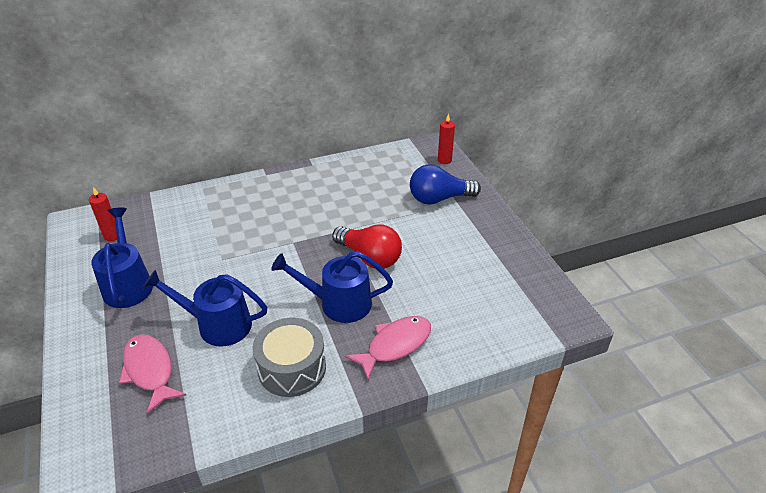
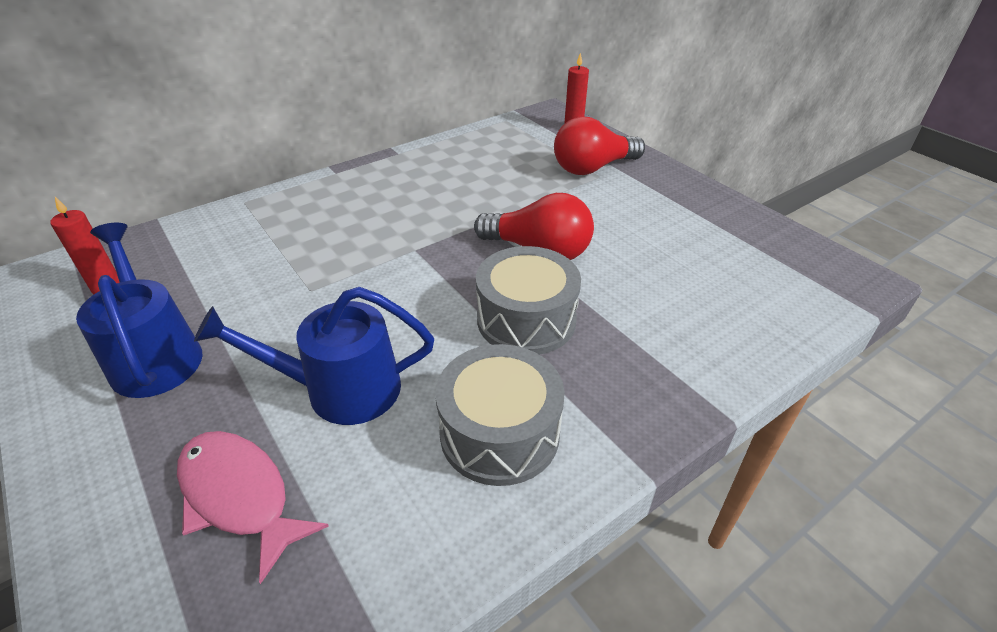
camera: 15 degrees left, 0 degrees up
(339, 303) = (526, 319): blue watering can -> grey drum
(395, 345) = (645, 363): pink fish -> none
(439, 199) = (592, 168): blue light bulb -> red light bulb

